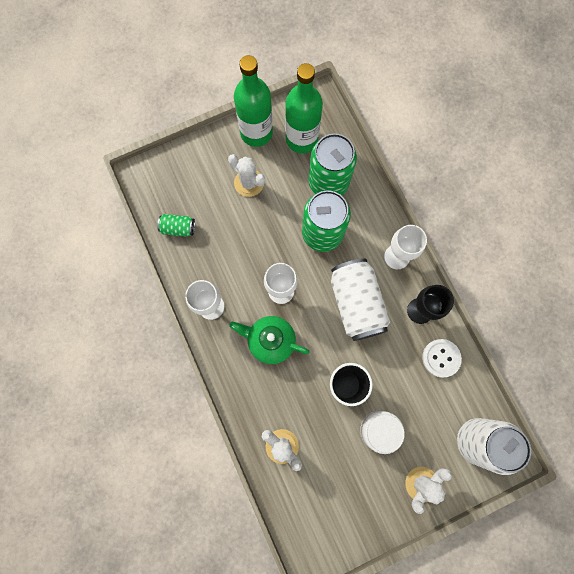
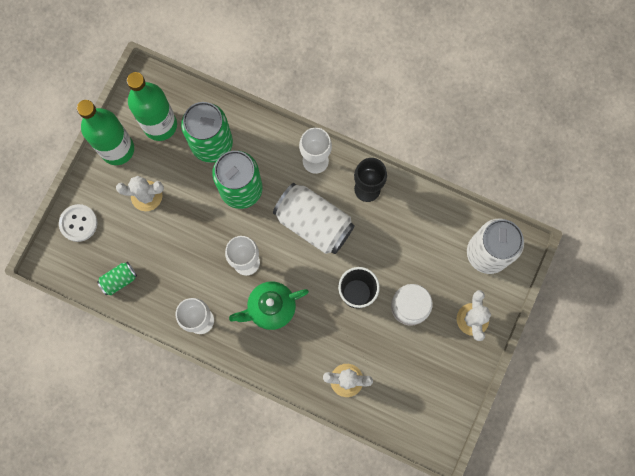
camera: 40 degrees left, 0 degrees up
(441, 358) = (412, 213): white button -> white button (78, 223)

